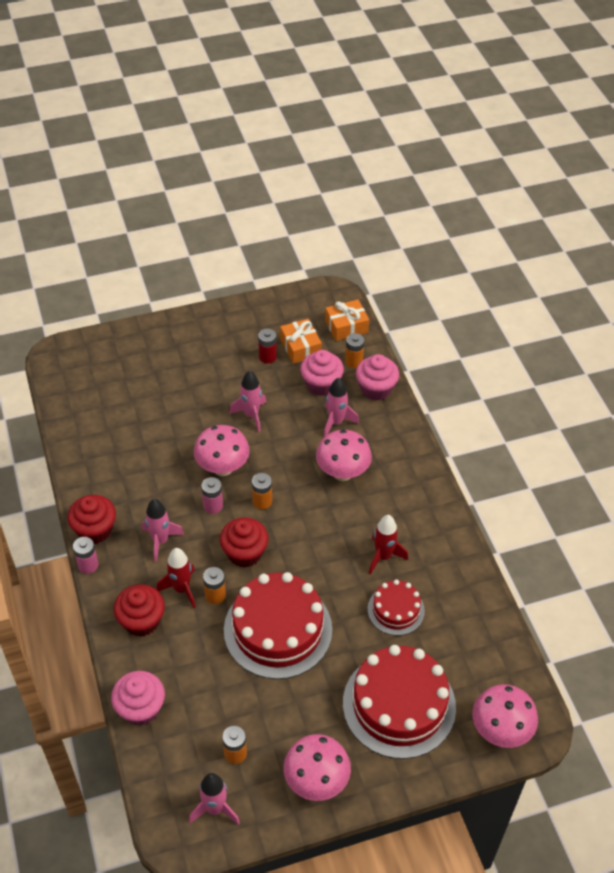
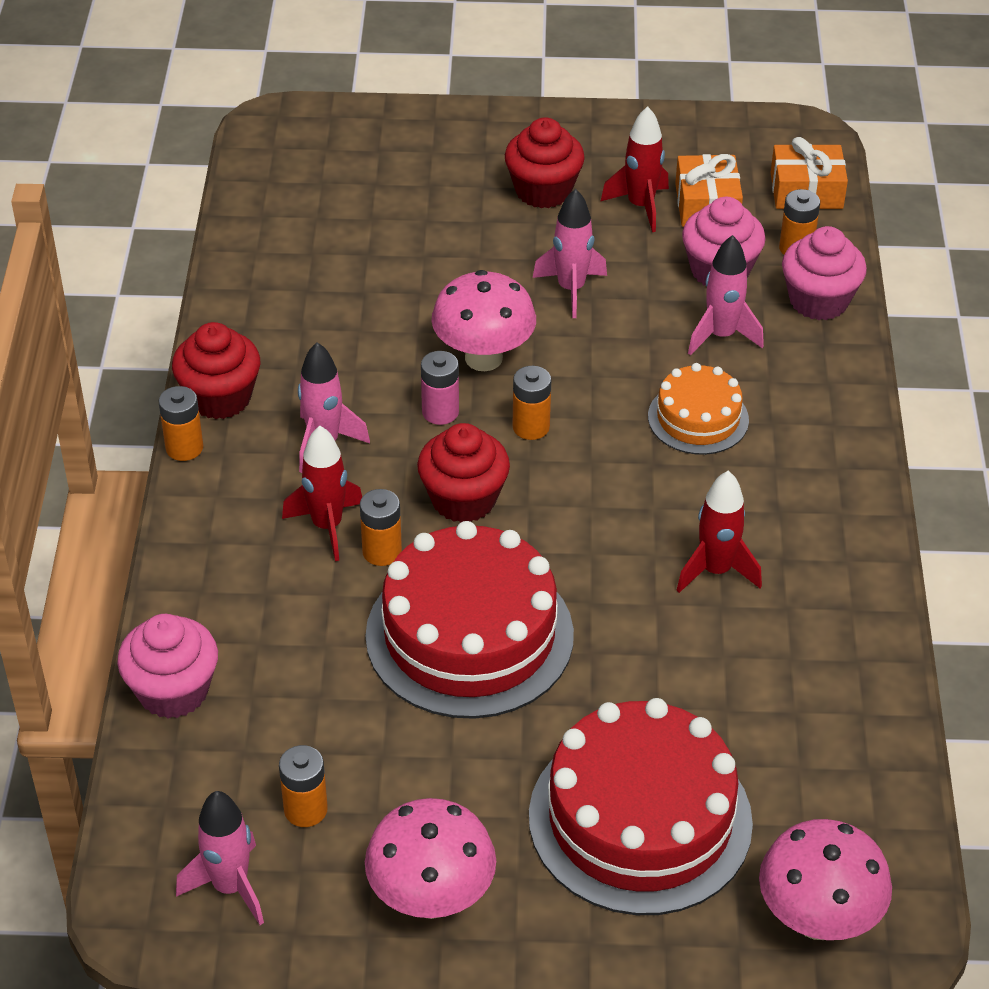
camera: 20 degrees right, 5 degrees down
(88, 565) = (184, 448): pink battery -> orange battery
(141, 621) = (236, 557): red cupcake -> red cupcake (543, 190)
(267, 357) = (640, 206): red battery -> red rocket
(342, 473) = (698, 418): pink mushroom -> orange cake
(396, 610) = (701, 663): red cake -> none

